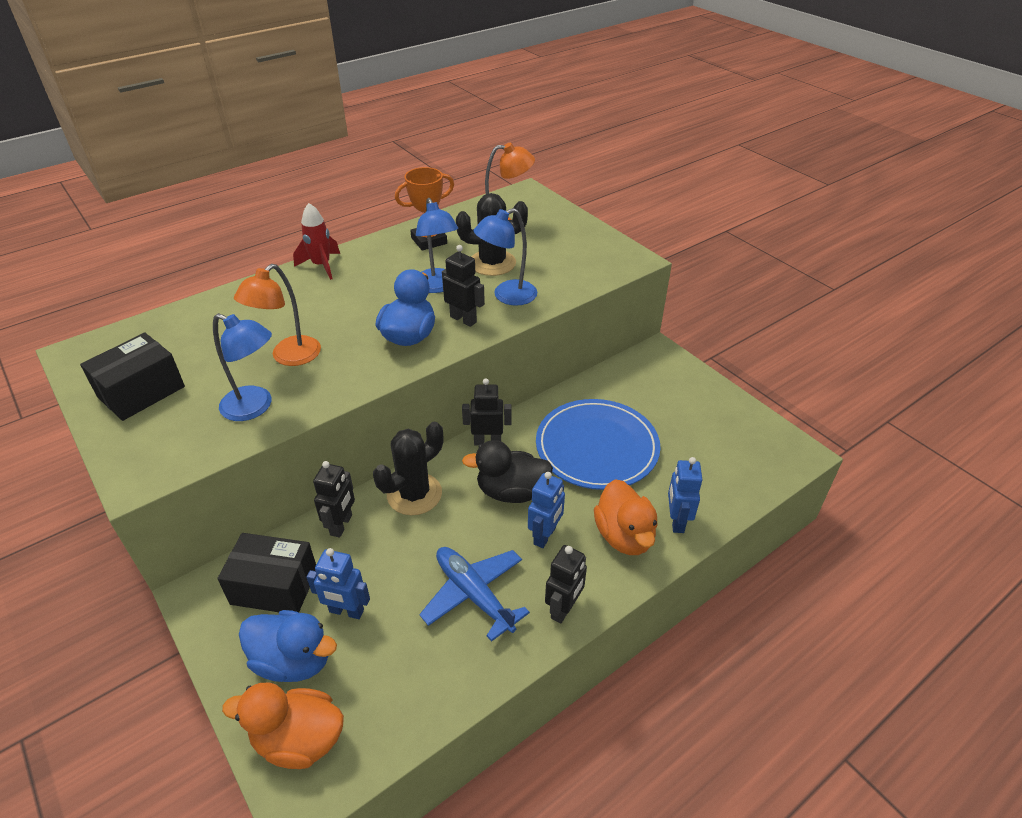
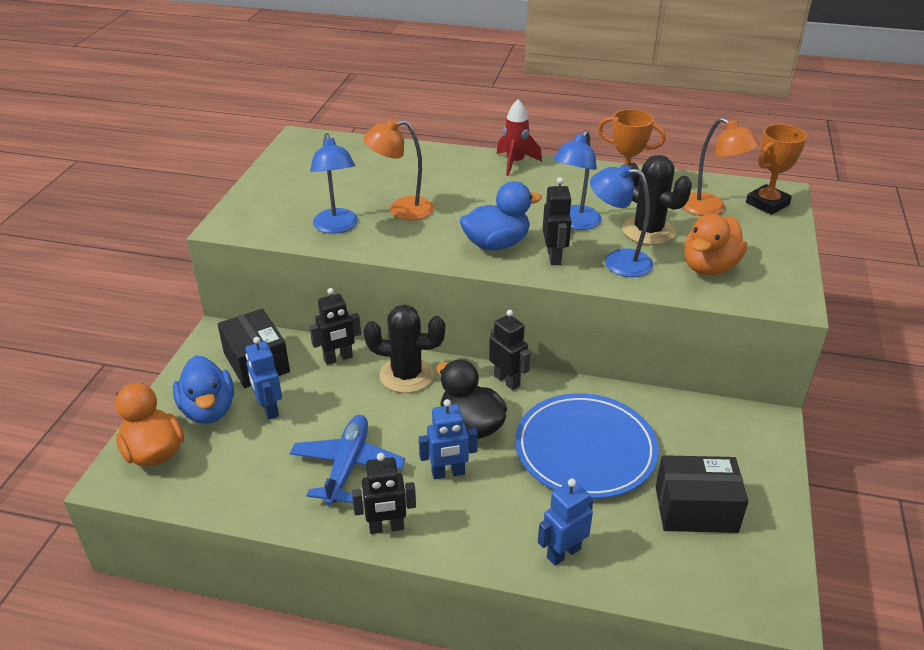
camera: 50 degrees right, 5 degrees down
(141, 392) = (297, 180): black box -> black box (696, 509)
(530, 203) = (767, 204): none -> orange trophy
(624, 536) = (504, 525): orange duck -> orange duck (709, 267)

